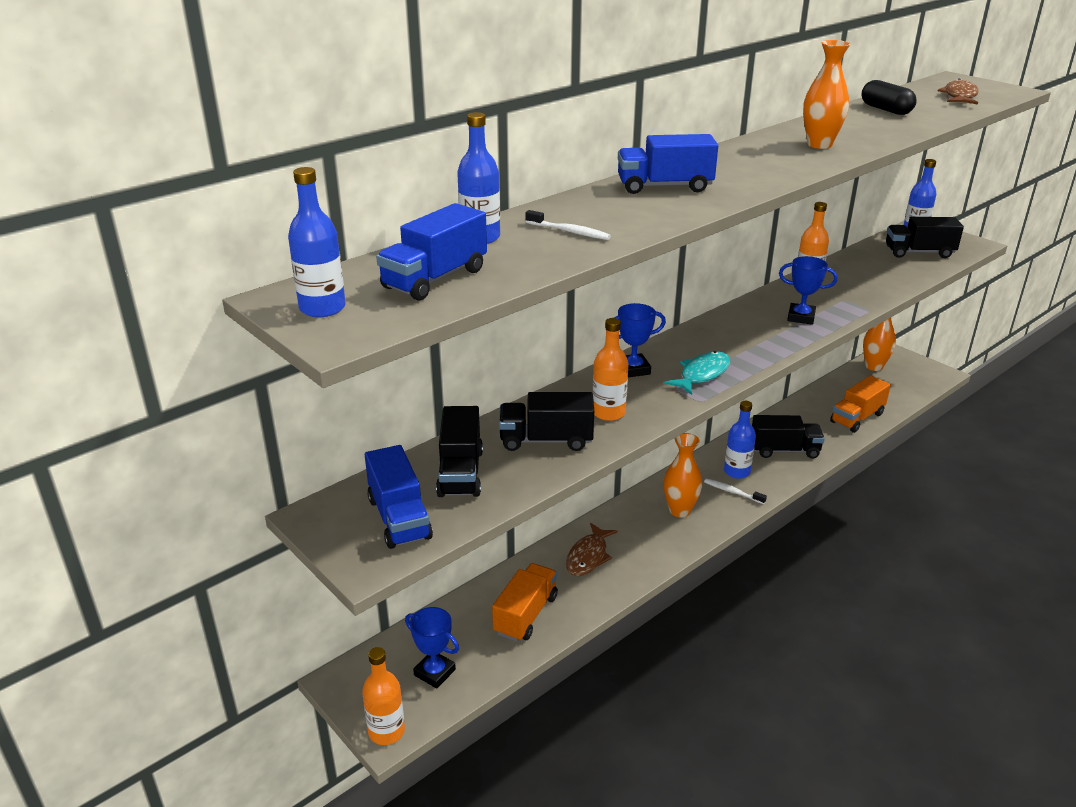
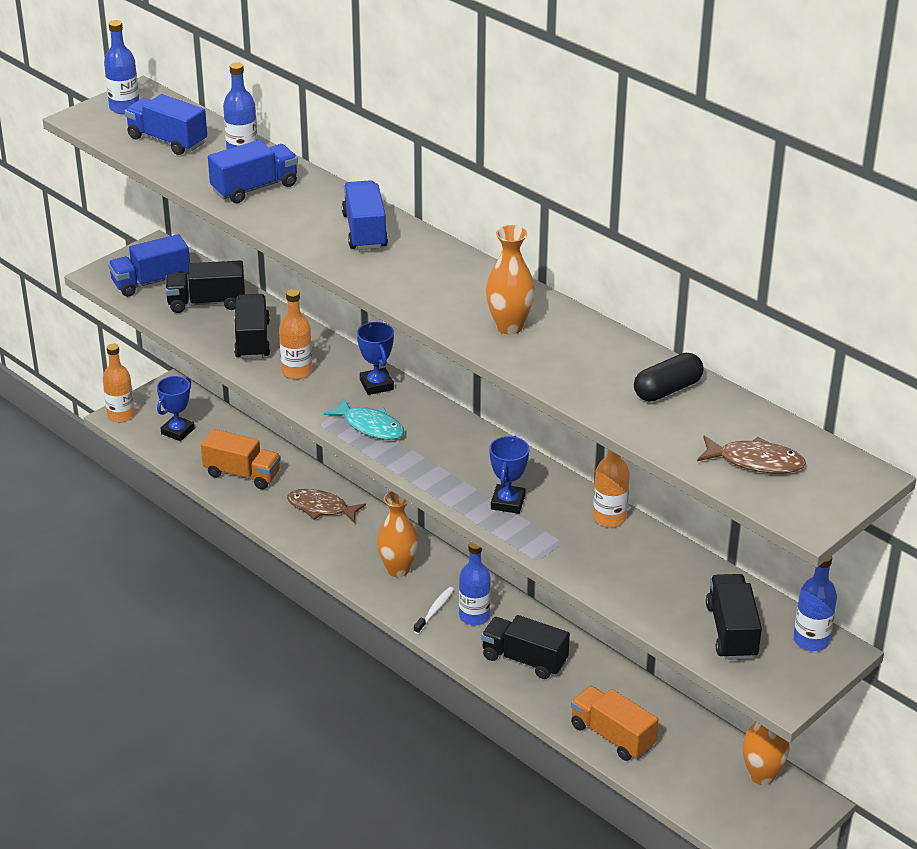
camera: 85 degrees right, 5 degrees up
(569, 232) = (254, 188): white toothbrush -> blue truck
(784, 450) = (524, 659): black truck -> black truck turned 120 degrees clockwise

